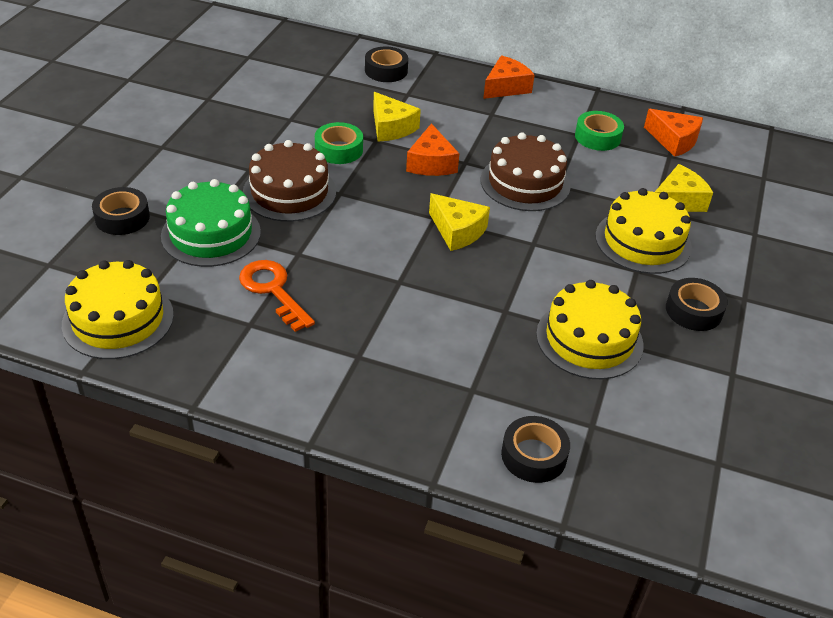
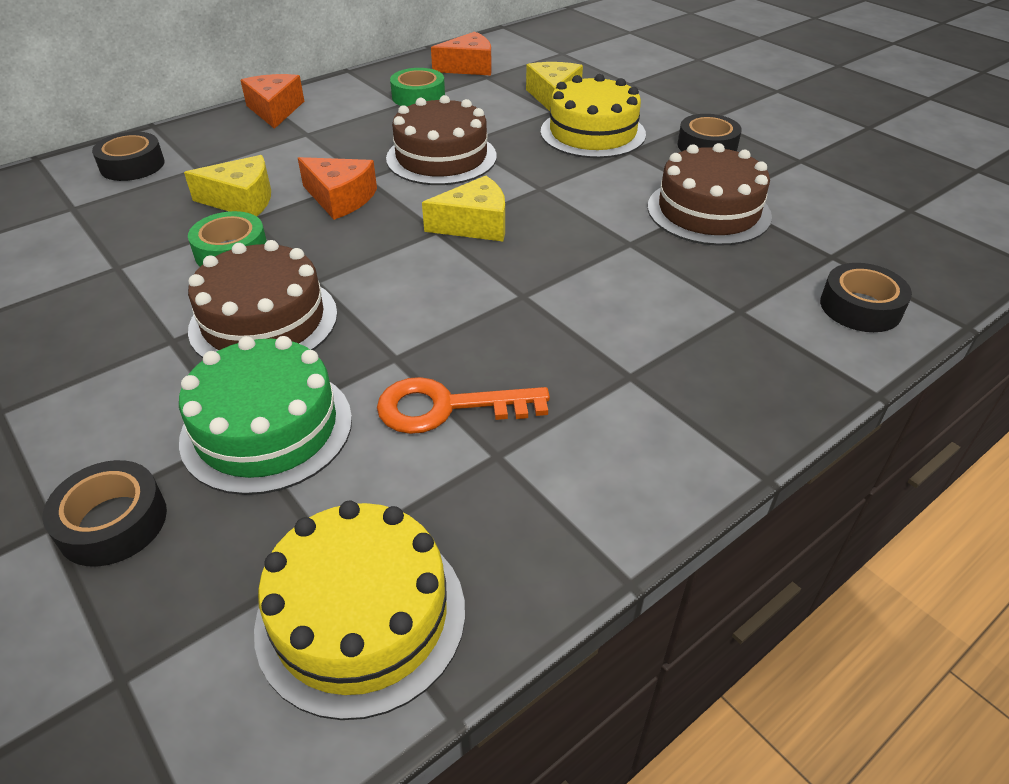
camera: 55 degrees left, 0 degrees up
(589, 339) = (708, 211): yellow cake -> brown cake

